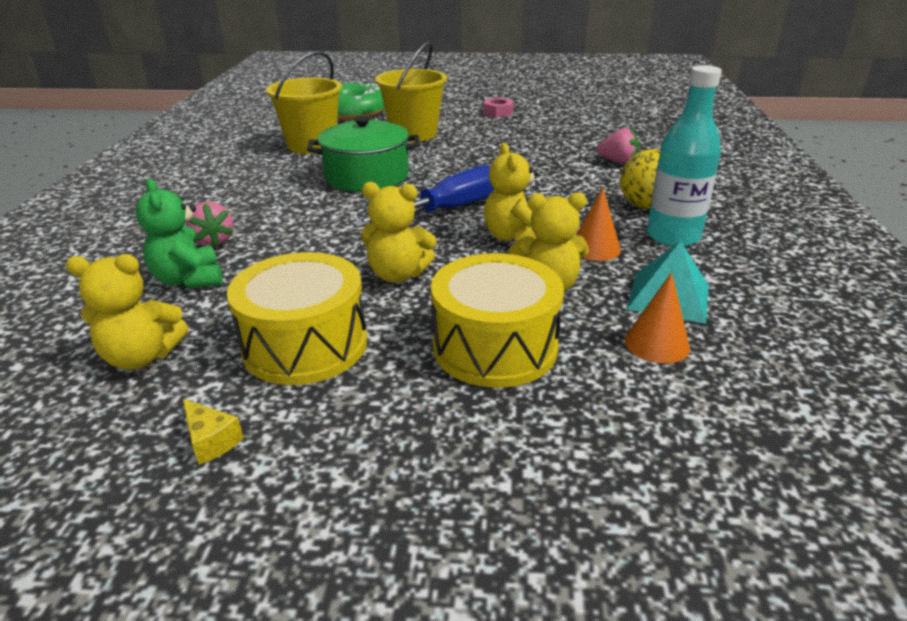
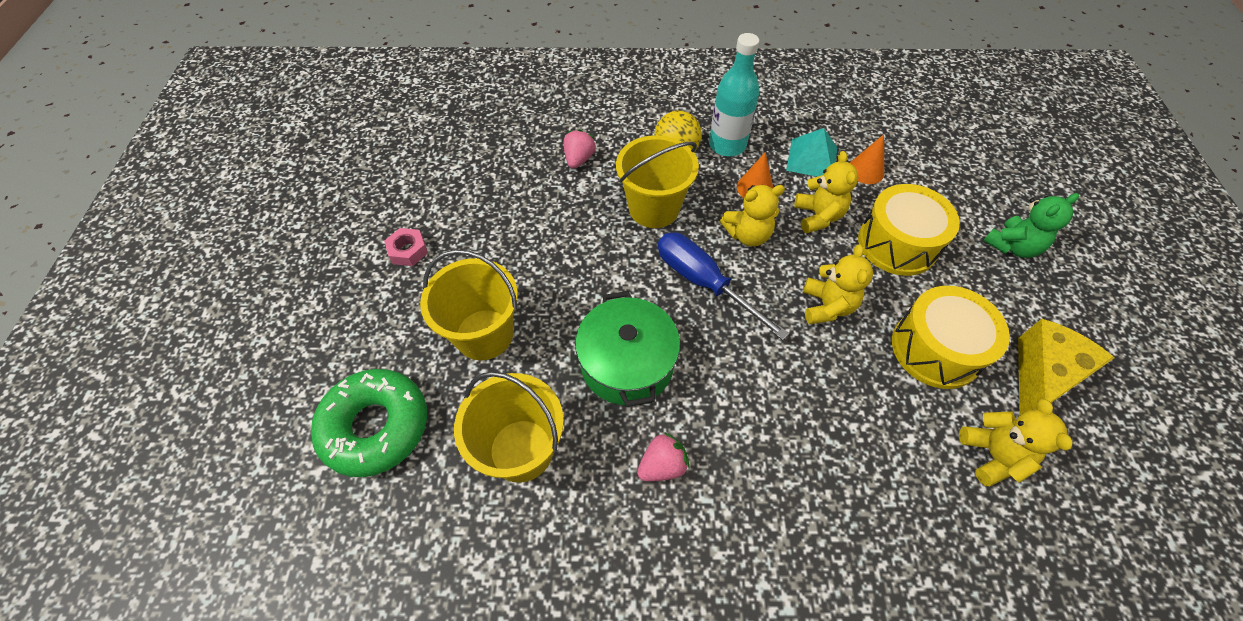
camera: 95 degrees left, 25 degrees up
(189, 280) = (882, 467): green teddy bear -> green teddy bear (1012, 246)
(211, 441) = (1042, 376): yellow cheese -> yellow cheese, size x2.35
(213, 241) = (807, 475): pink strawberry -> pink strawberry (662, 465)
(551, 192) = (654, 208): none -> yellow bucket

